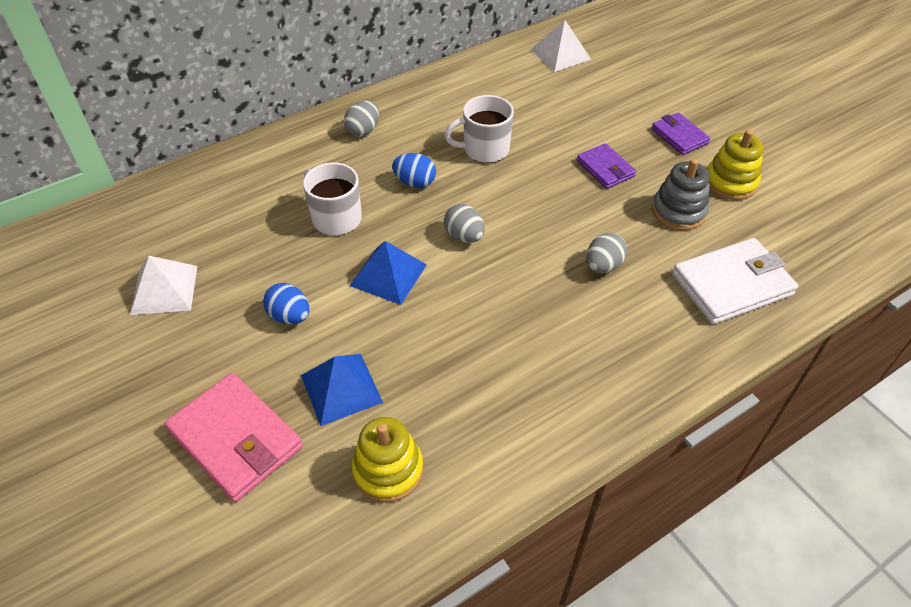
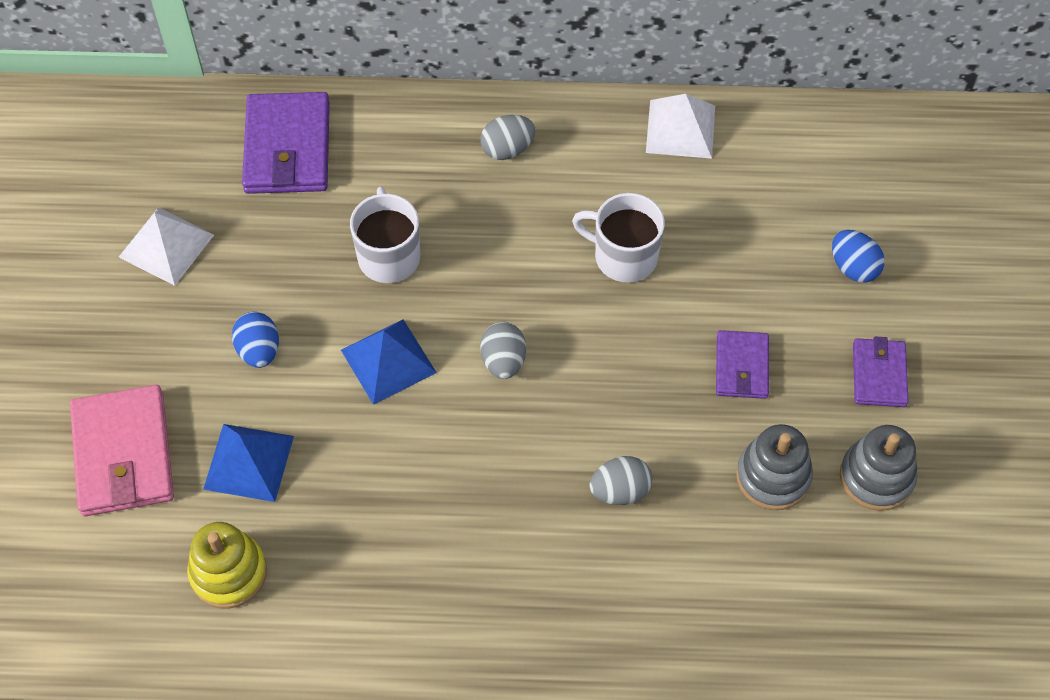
camera: 35 degrees right, 10 degrees up
(212, 194) = (287, 148): none -> purple wallet
(415, 182) = (508, 257): blue egg -> blue egg (853, 267)
(560, 54) = (846, 161): white pyramid -> white pyramid (680, 128)
(730, 182) = (876, 477): yellow stacking toy -> grey stacking toy
(732, 285) = (741, 604): white wallet -> none

